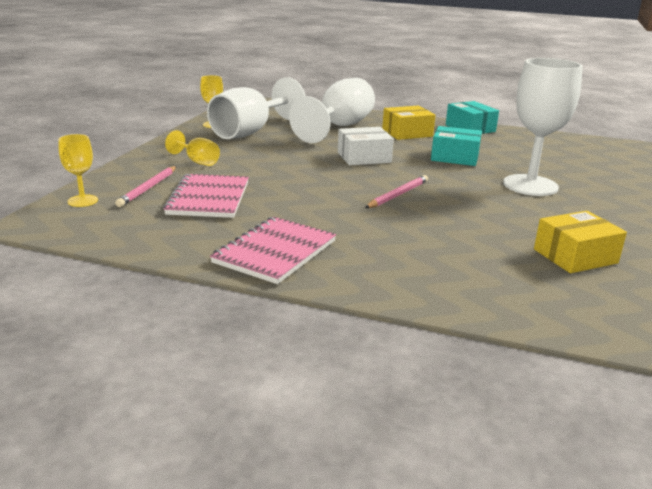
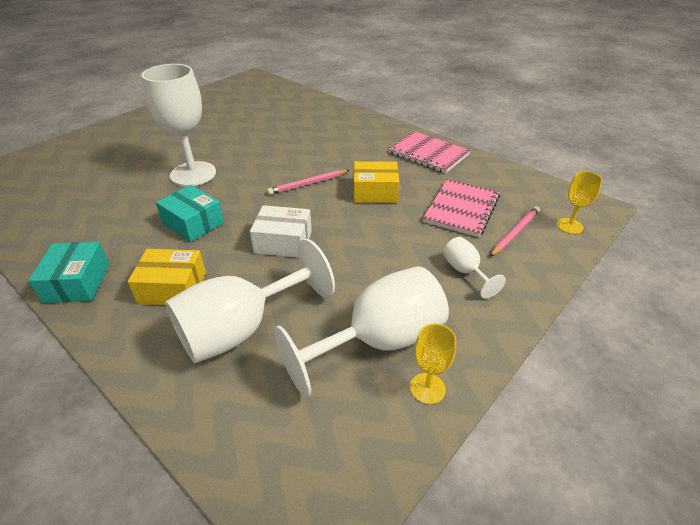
camera: 155 degrees left, 15 degrees up
(197, 161) = (465, 272): yellow goblet -> white goblet
(275, 252) = (428, 154): pink notebook -> pink notebook turned 75 degrees clockwise
(575, 256) = (265, 123): yellow box -> yellow box (375, 192)

